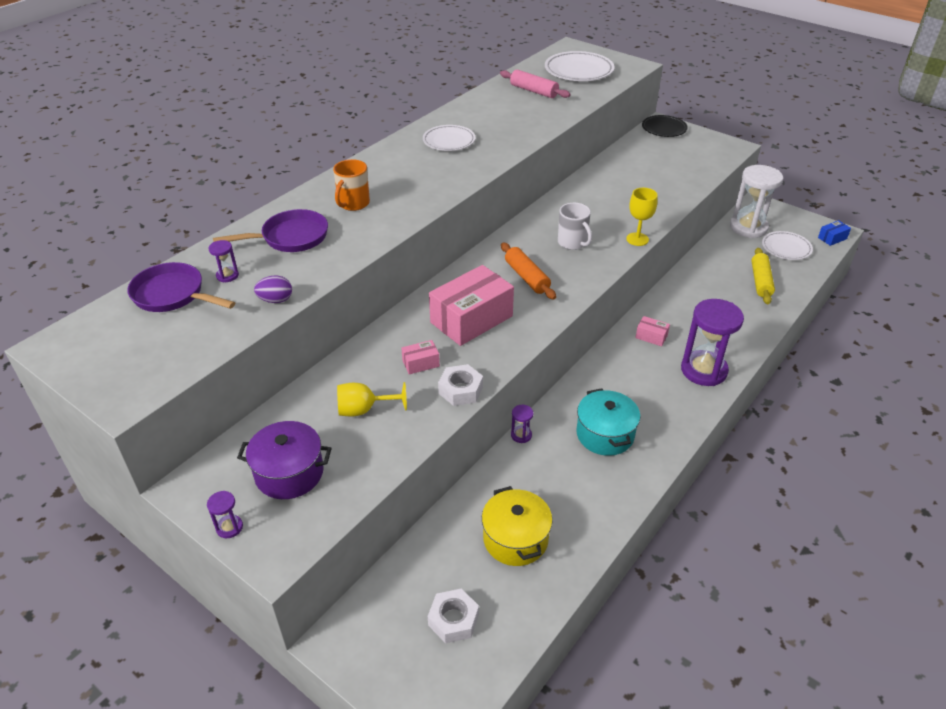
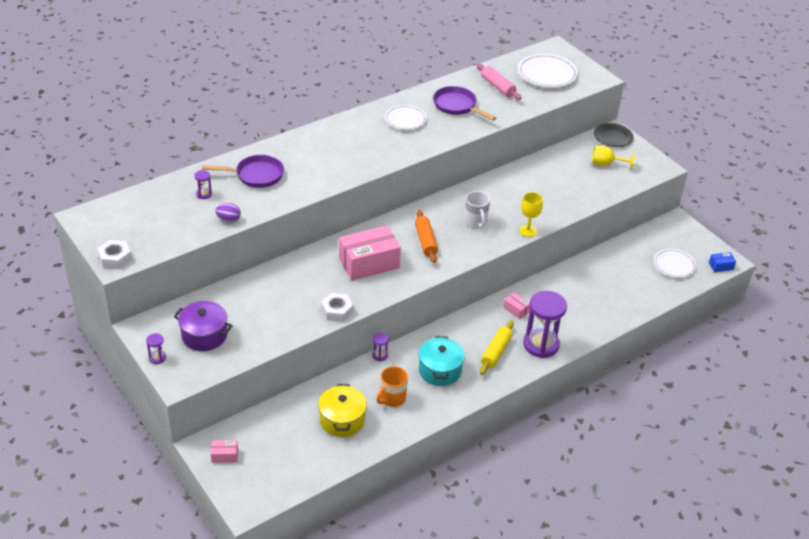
camera: 15 degrees right, 0 degrees up
(172, 295) = (164, 200): purple pan -> purple pan (457, 106)
(353, 204) = (310, 158): orange mug -> orange mug (392, 398)
(364, 410) = (267, 308): yellow goblet -> yellow goblet (606, 164)
(421, 363) = (318, 286): pink box -> pink box (224, 455)
(453, 620) = (280, 455): white nut -> white nut (115, 258)
(748, 227) = (654, 240): white hourglass -> none
(760, 281) = (633, 288): yellow rolling pin -> yellow rolling pin (496, 352)

